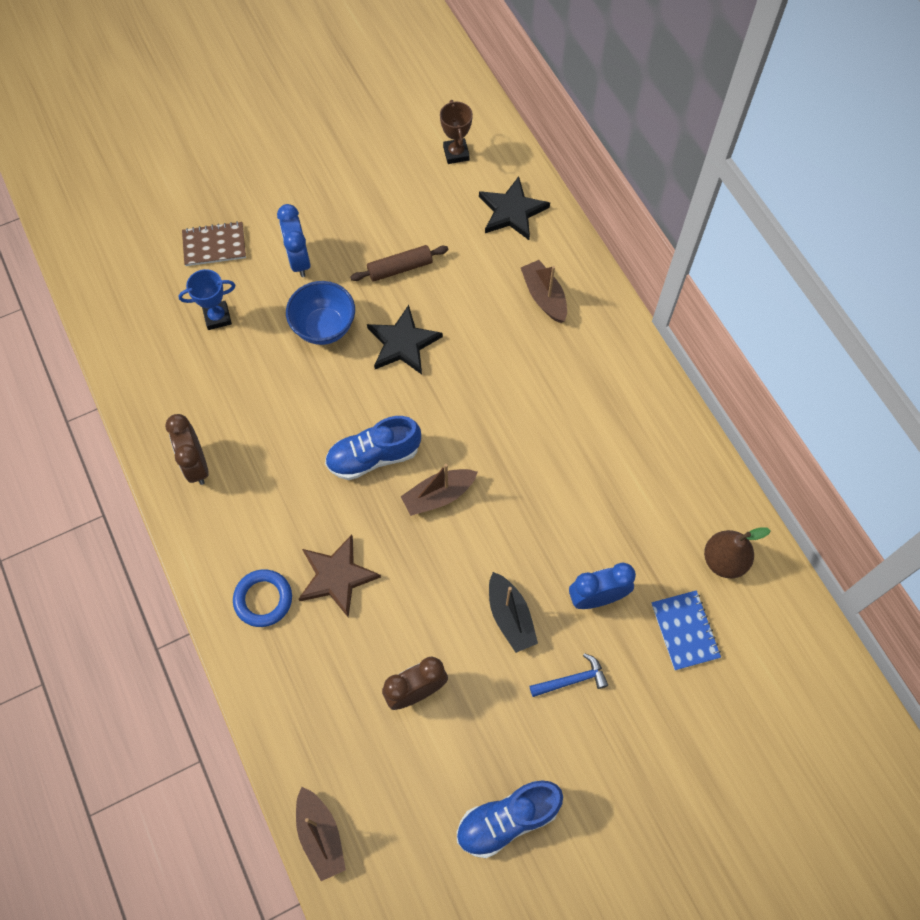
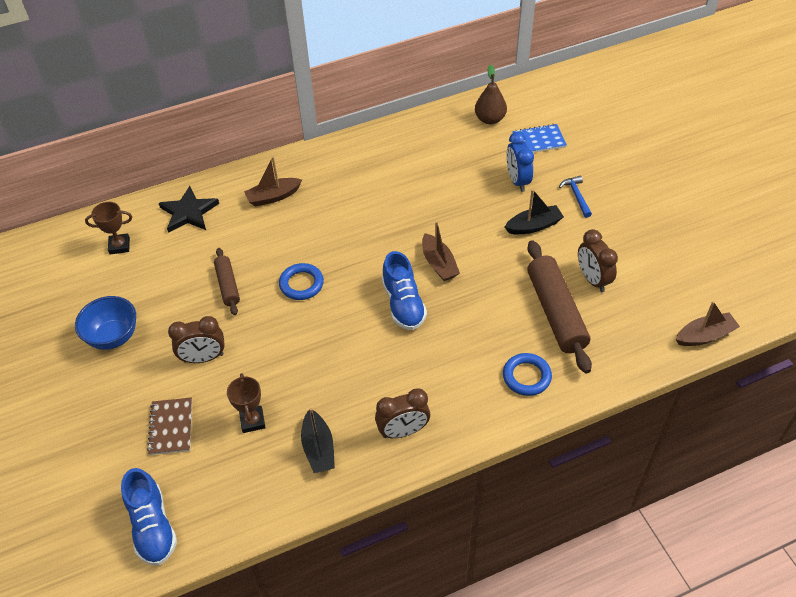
camera: 85 degrees left, 15 degrees down
(181, 383) = (318, 448): none -> black boat
(217, 317) = (252, 421): blue trophy -> brown trophy
(299, 260) = (203, 358): blue clock -> brown clock
(324, 327) = (277, 338): blue bowl -> blue bowl (113, 337)
(337, 576) = (506, 327): brown star -> none
(360, 639) = (555, 312): none -> brown rolling pin
(403, 343) = (301, 284): black star -> blue ring
(507, 819) = (675, 232): blue shoe -> blue shoe (152, 526)

